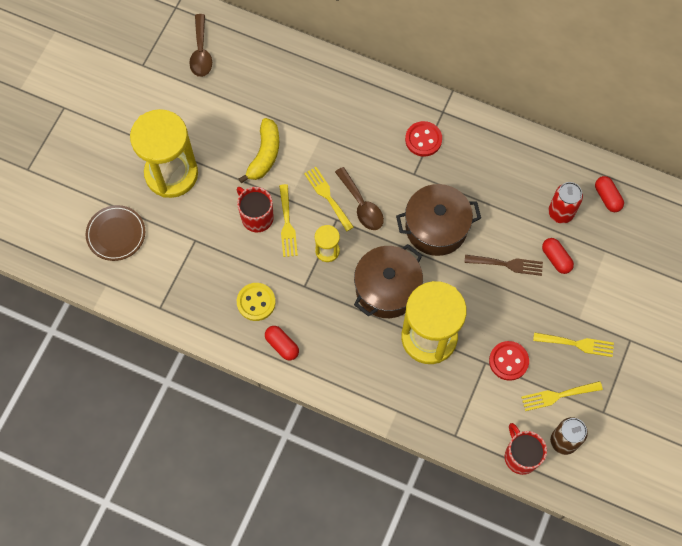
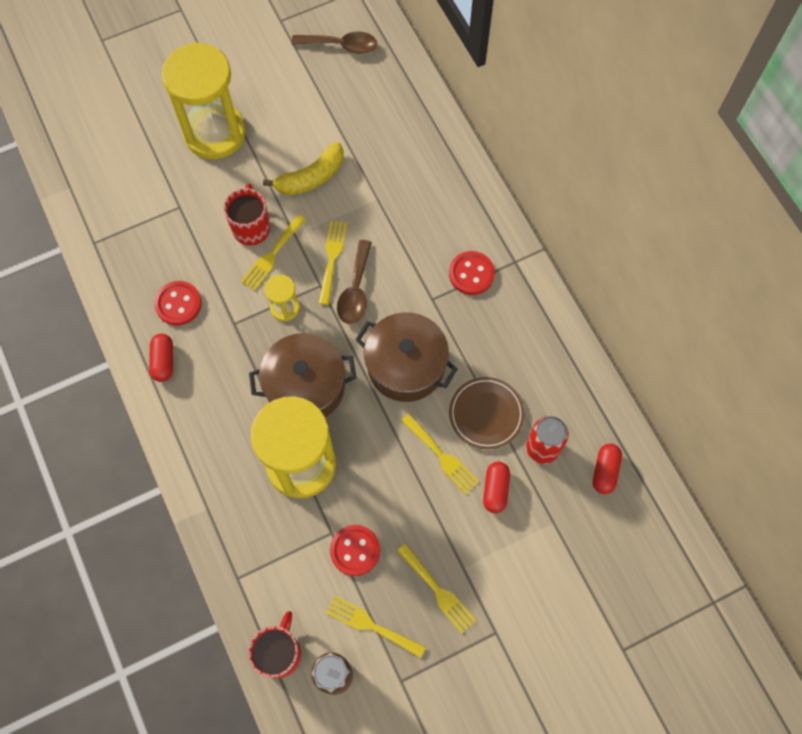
camera: 40 degrees right, 0 degrees up
(116, 234) = (119, 150): brown plate -> brown plate (486, 414)
(201, 52) = (341, 45): brown spoon -> brown spoon turned 120 degrees counterclockwise
(256, 302) = (178, 304): yellow button -> red button
(507, 264) = (442, 456): brown fork -> yellow fork

